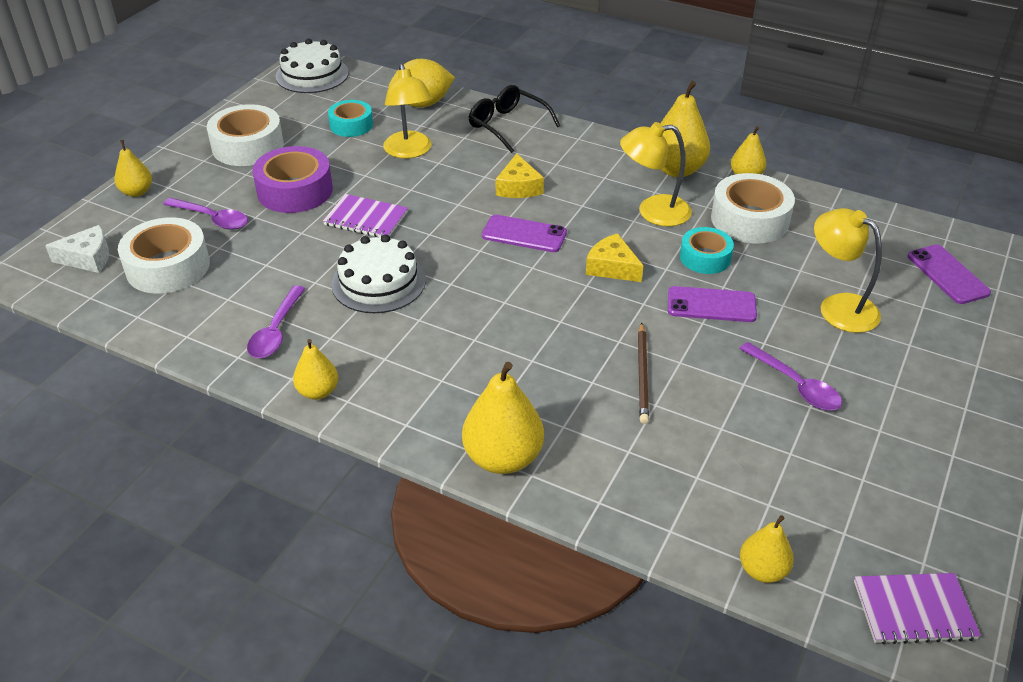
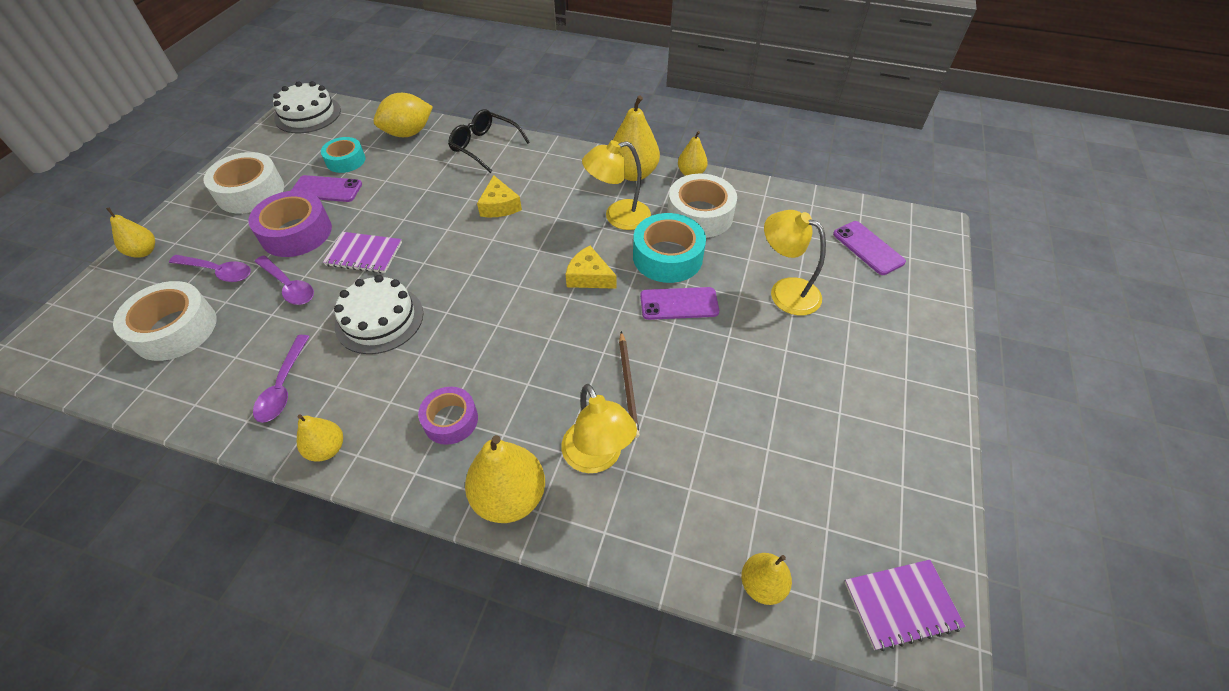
camera: 10 degrees left, 10 degrees up
(88, 258) = (94, 330): white cheese -> none
(409, 151) = (400, 181): yellow lamp -> yellow lamp (597, 457)
(447, 382) = (450, 420): none -> purple tape
(524, 234) = (508, 253): purple phone -> purple phone (326, 189)
(705, 257) = (667, 257): turquoise tape -> turquoise tape, size x1.59
(795, 385) = (761, 376): purple spoon -> purple spoon (289, 286)

